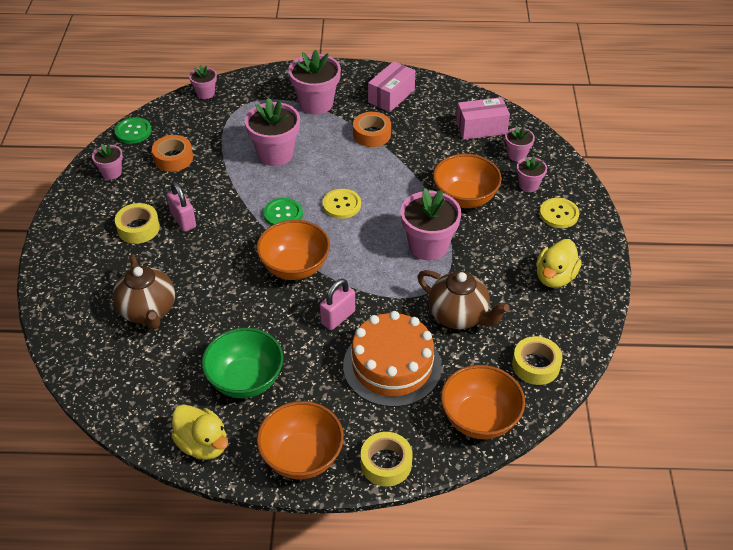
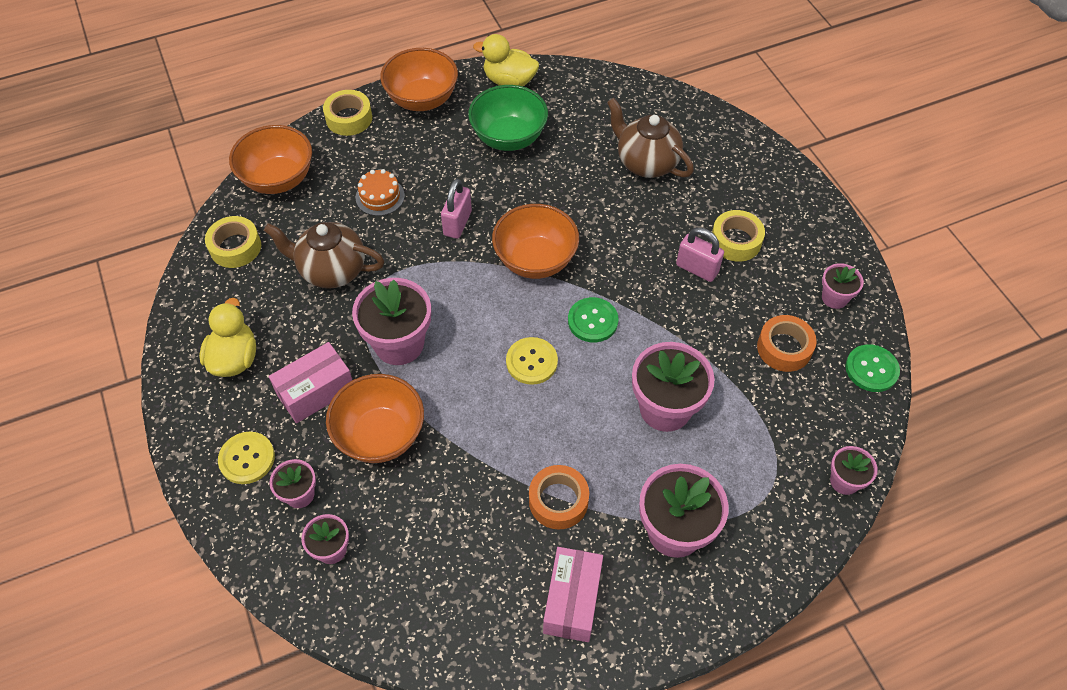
camera: 155 degrees right, 10 degrees up
(392, 366) = (380, 196): orange cake -> orange cake, size x0.48
(481, 128) = (402, 586): pink box -> pink box (316, 391)

